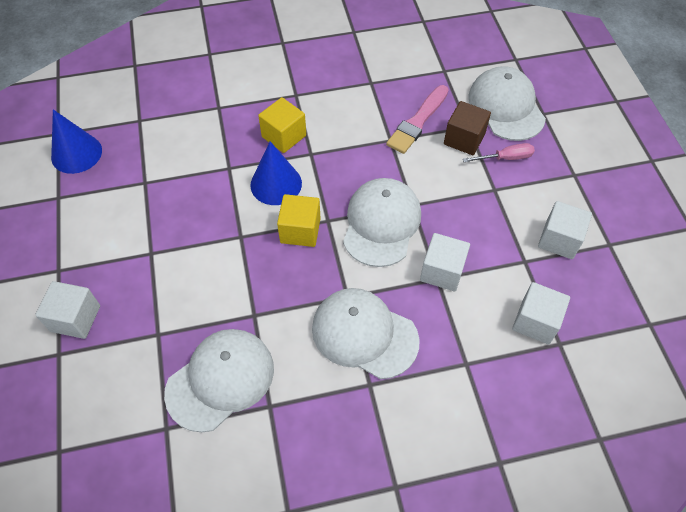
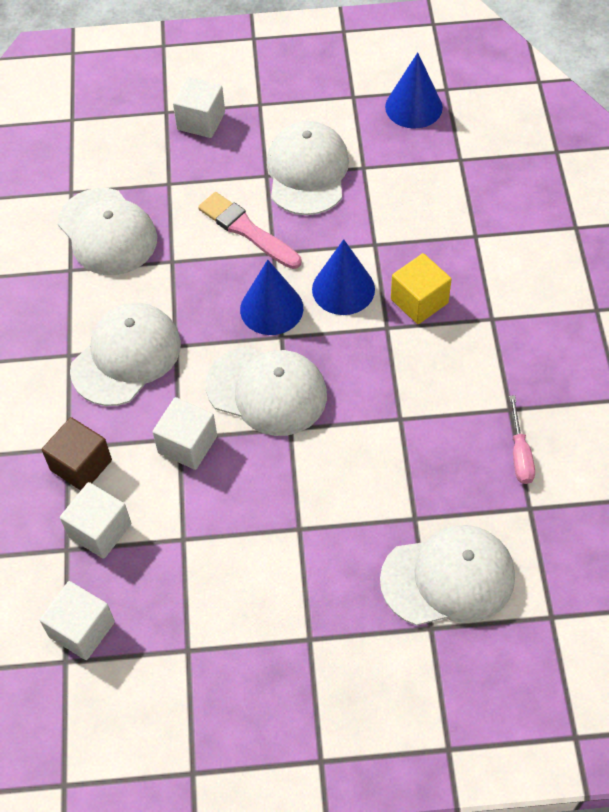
camera: 100 degrees right, 0 degrees up
(148, 222) = (307, 172): none -> white cap
(300, 230) = (271, 308): yellow cube -> blue cone
(417, 122) = (429, 456): pink brush -> pink brush (247, 230)
(464, 139) = (391, 508): brown cube -> brown cube (81, 465)
(505, 158) = (351, 554): pink screwdriver -> pink screwdriver (520, 454)
(559, 240) = (206, 588): white cube -> white cube (82, 629)

